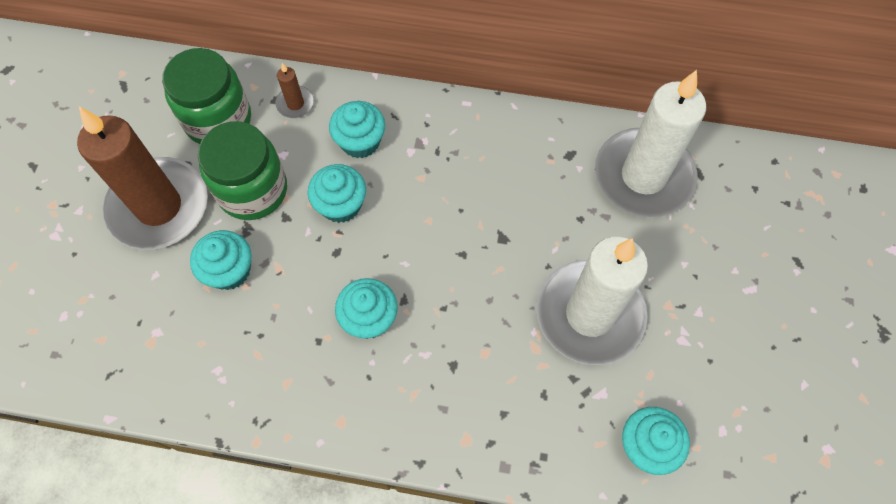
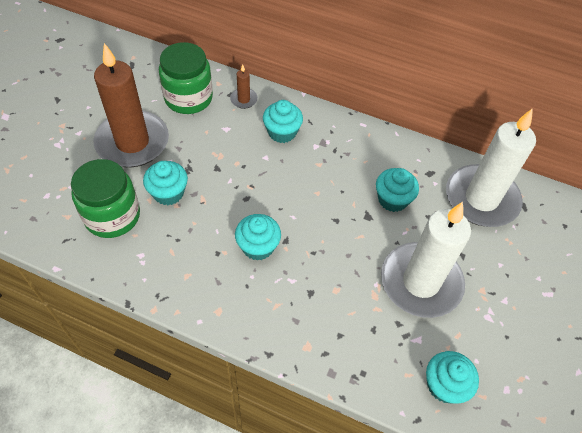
camera: 10 degrees right, 10 degrees down
(252, 190) = (199, 146): green jar -> green jar (112, 216)
(341, 205) = (257, 169): turquoise cupcake -> turquoise cupcake (392, 199)

